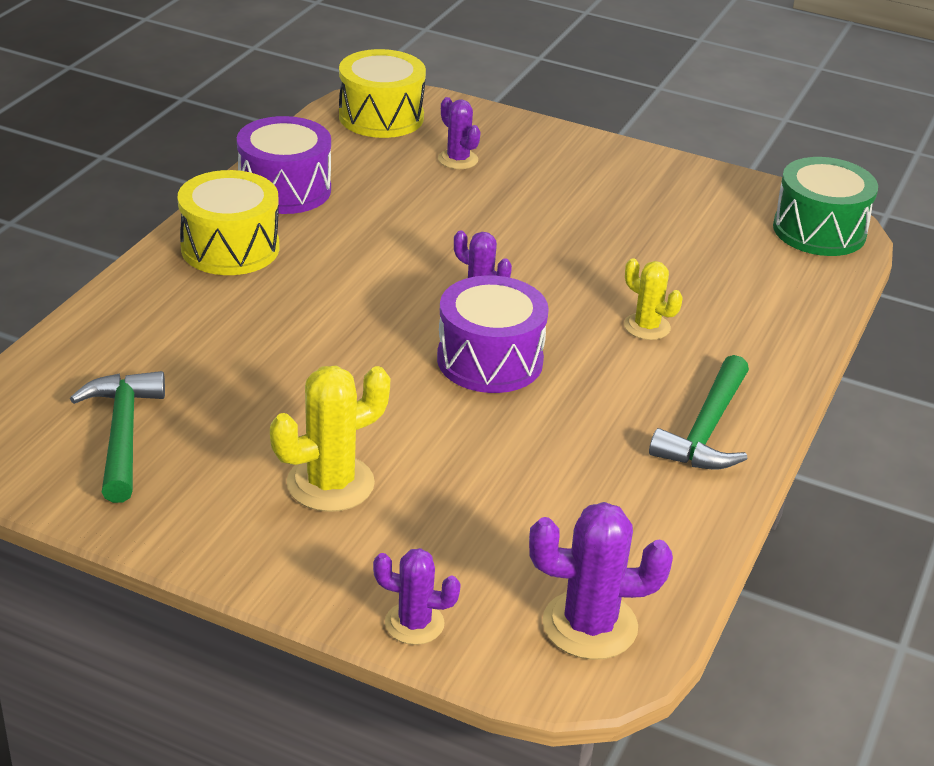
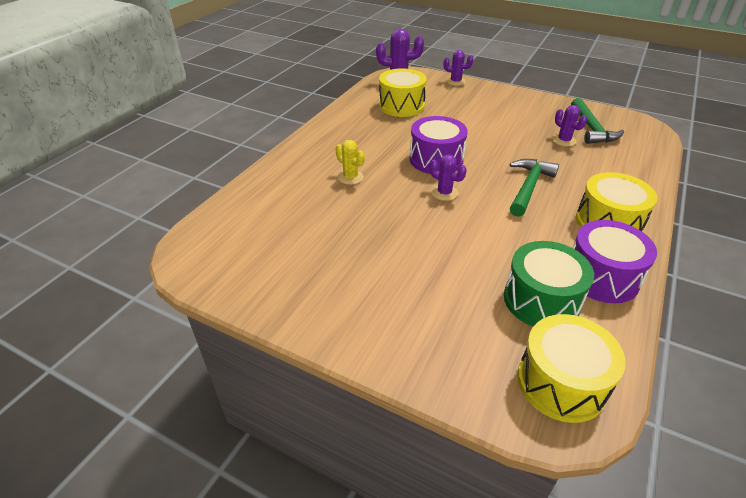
camera: 175 degrees left, 5 degrees up
(330, 483) = (497, 114): yellow cactus -> none
(458, 159) = (474, 317): purple cactus -> purple cactus (564, 140)
(571, 516) = (401, 106): none -> yellow drum
(707, 430) = (337, 132): green hammer -> green hammer (528, 187)
(819, 231) = (204, 247): green drum -> green drum (541, 300)

